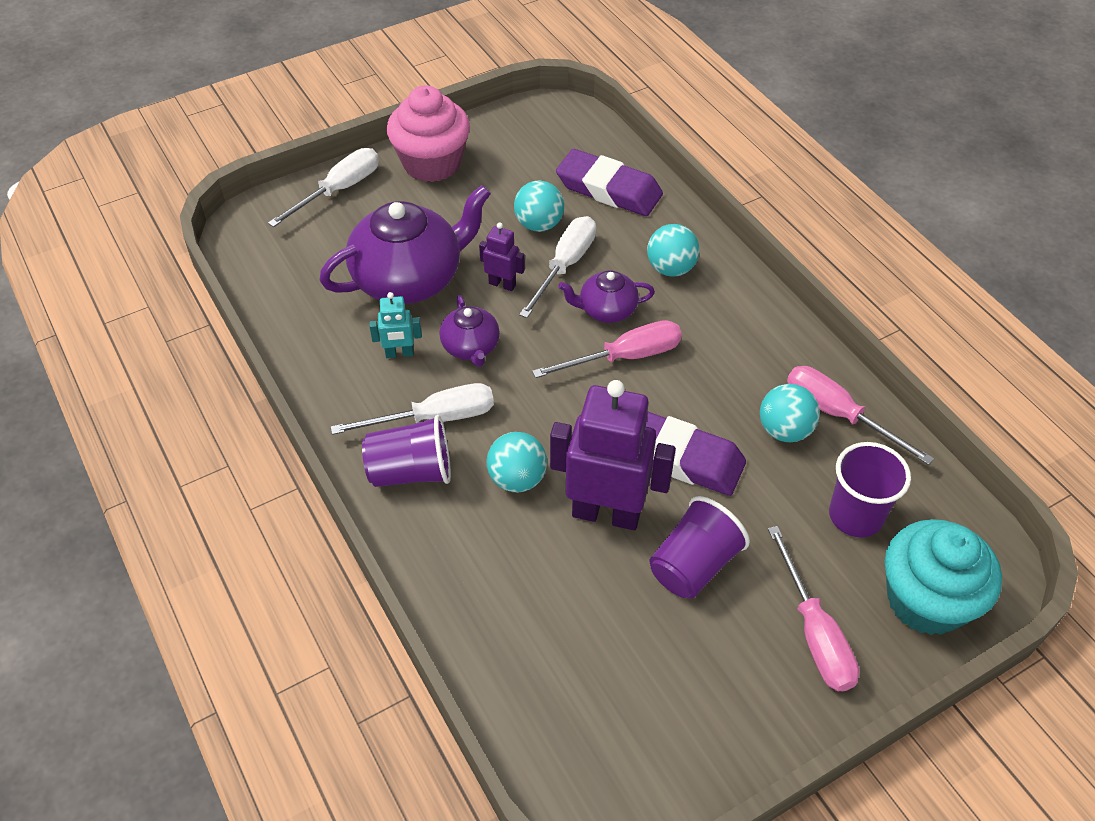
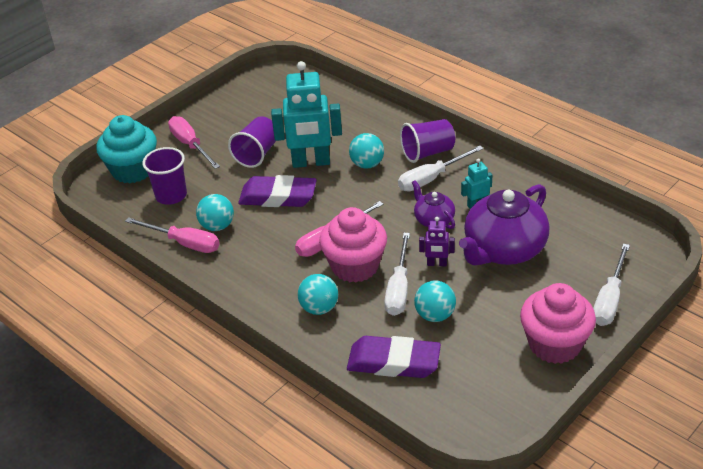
camera: 165 degrees right, 10 degrees down
(606, 310) = (355, 266): purple teapot -> pink cupcake
(606, 513) = (311, 162): purple robot -> turquoise robot

